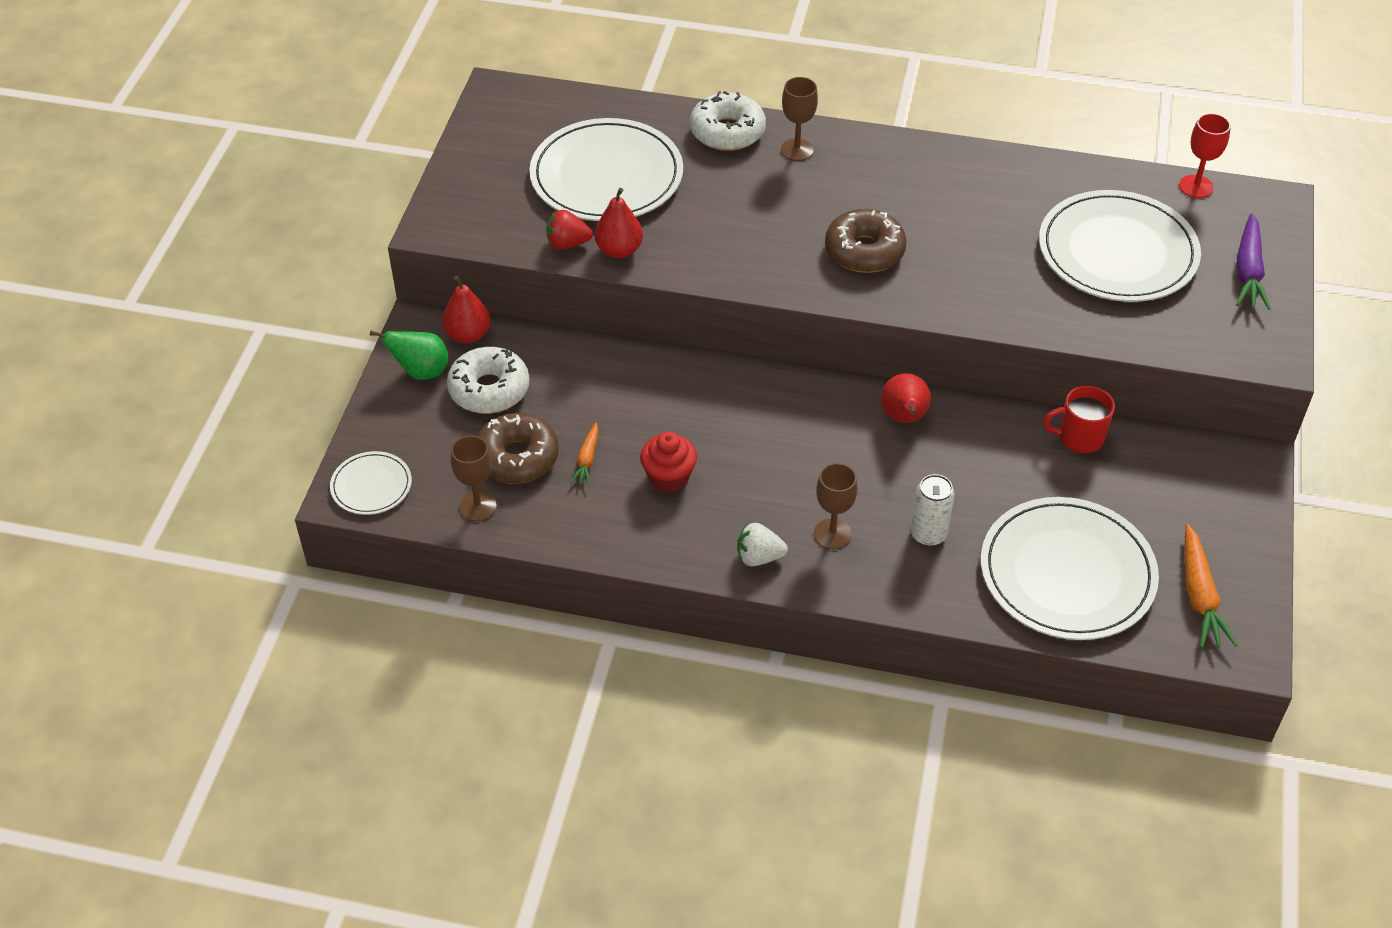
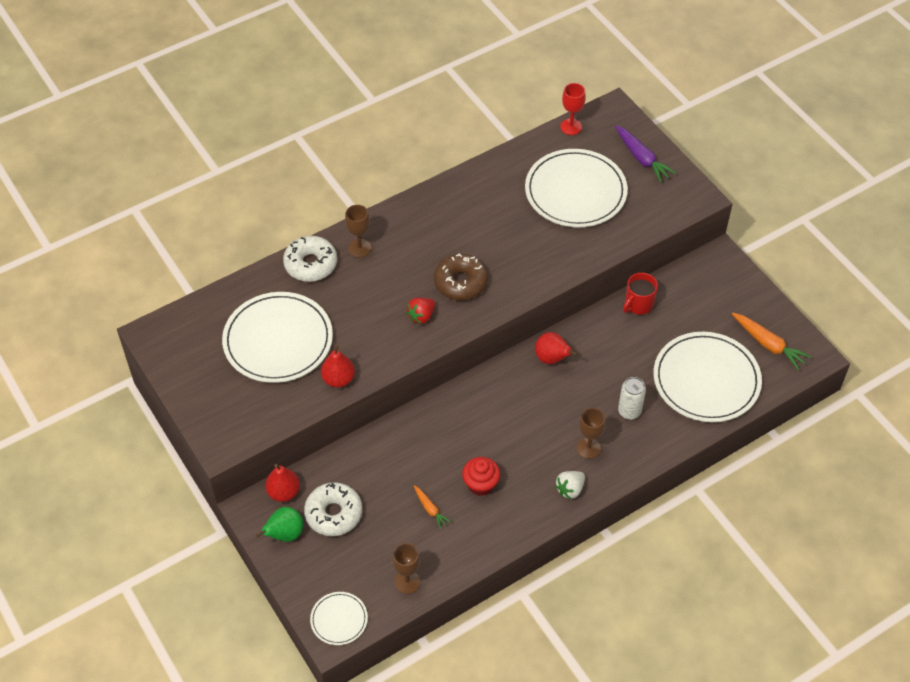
camera: 45 degrees left, 5 degrees up
(517, 457) = (394, 538): brown donut -> none
(567, 244) = (307, 397): red strawberry -> red strawberry (421, 316)

